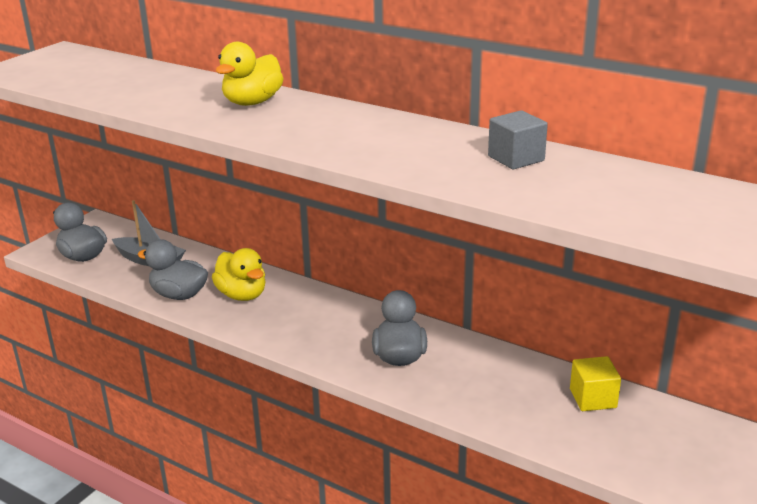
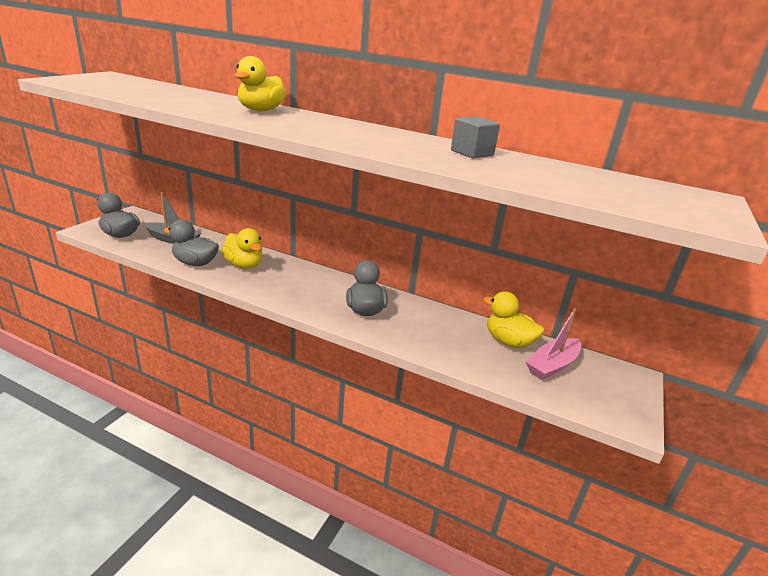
camera: 10 degrees left, 0 degrees up
(593, 398) = (508, 342): yellow cube -> yellow duck
(648, 432) = (552, 365): none -> pink boat

